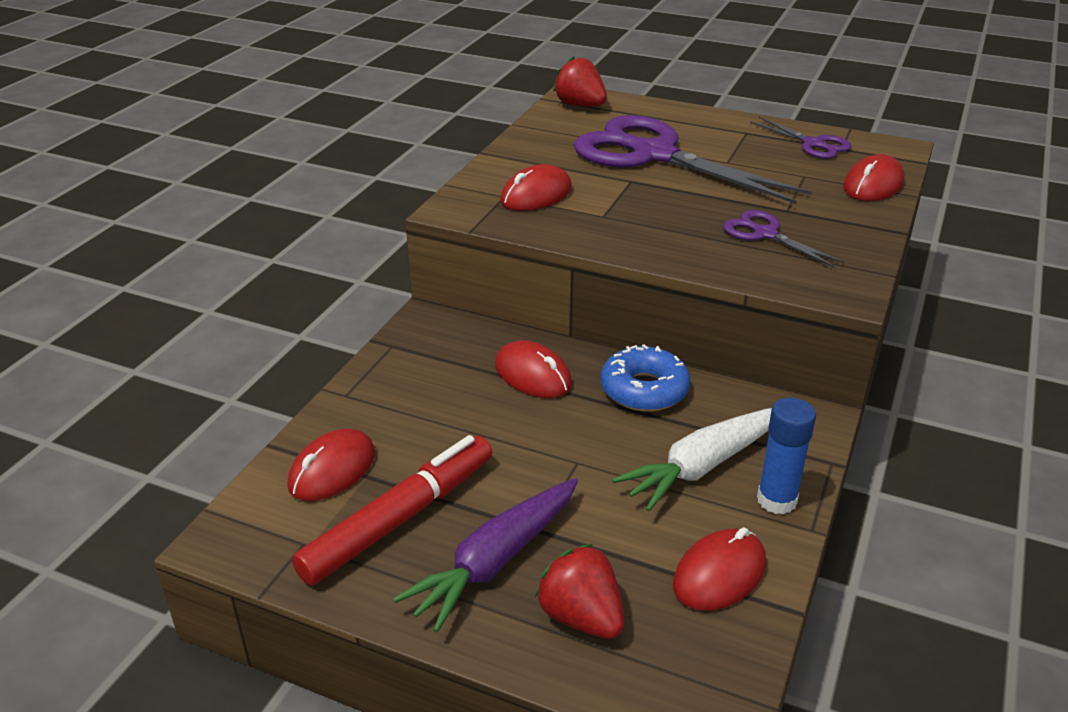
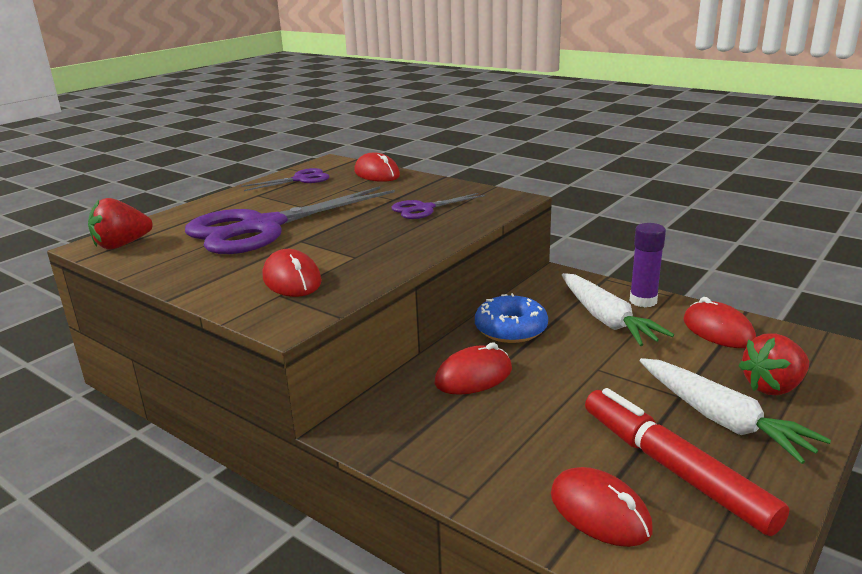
camera: 75 degrees left, 10 degrees down
(495, 561) = (721, 419): purple carrot -> white carrot
(776, 500) = (643, 301): blue glue stick -> purple glue stick

